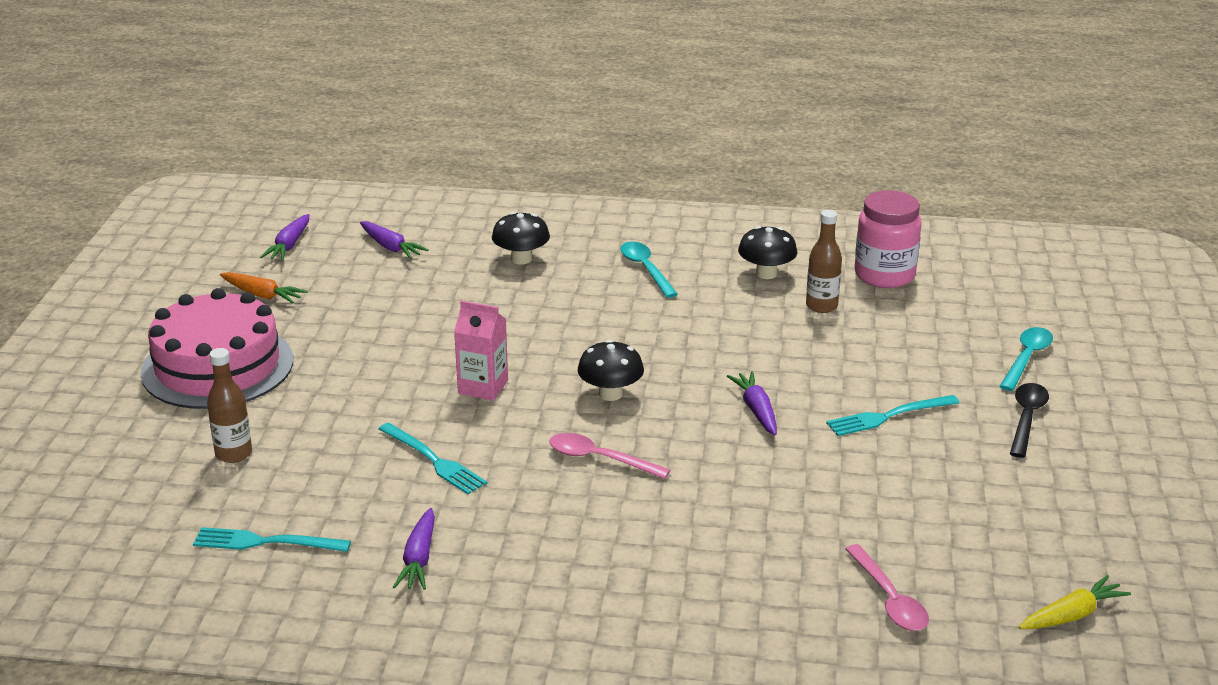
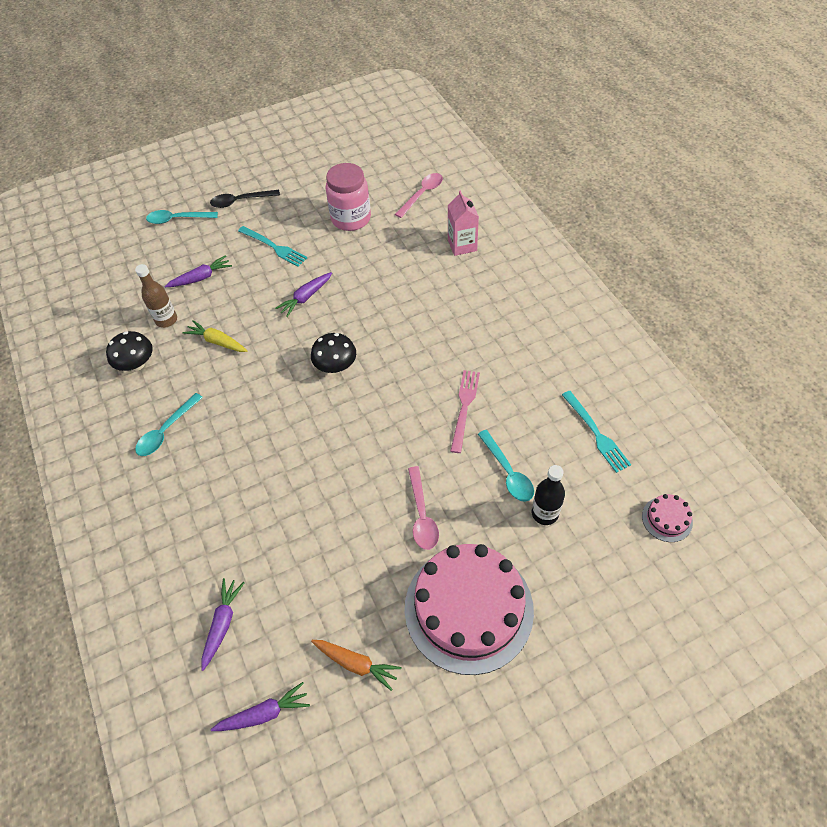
camera: 120 degrees left, 25 degrees up
(102, 534) = (667, 519): none -> pink cake
(233, 454) = (544, 513): brown bottle -> black bottle
(262, 295) = (356, 663): orange carrot -> orange carrot turned 120 degrees clockwise
(312, 452) = (507, 472): none -> turquoise spoon
(419, 558) = (545, 360): purple carrot -> purple carrot (201, 278)
(434, 461) = (464, 407): turquoise fork -> pink fork
(483, 387) = (374, 431): pink carton -> pink carton (462, 245)
(521, 259) = (192, 516): black mushroom -> none
(600, 459) = (402, 337): pink spoon -> pink spoon (422, 515)
(884, 275) = (107, 308): pink jar -> pink jar (351, 218)
(1072, 615) = (386, 145): yellow carrot -> yellow carrot (217, 341)

